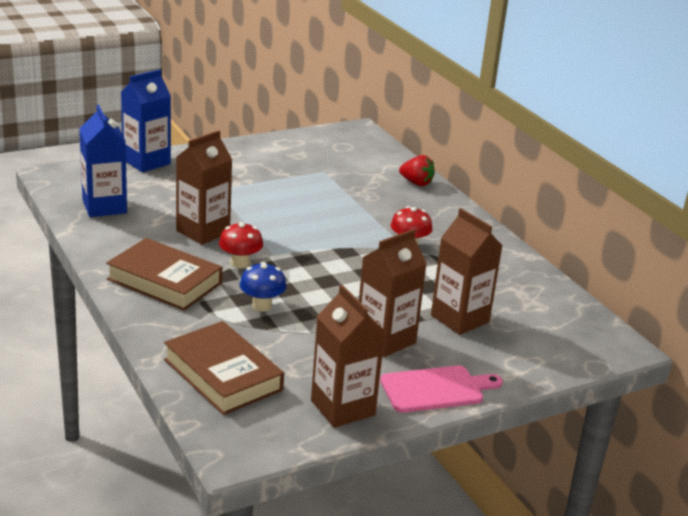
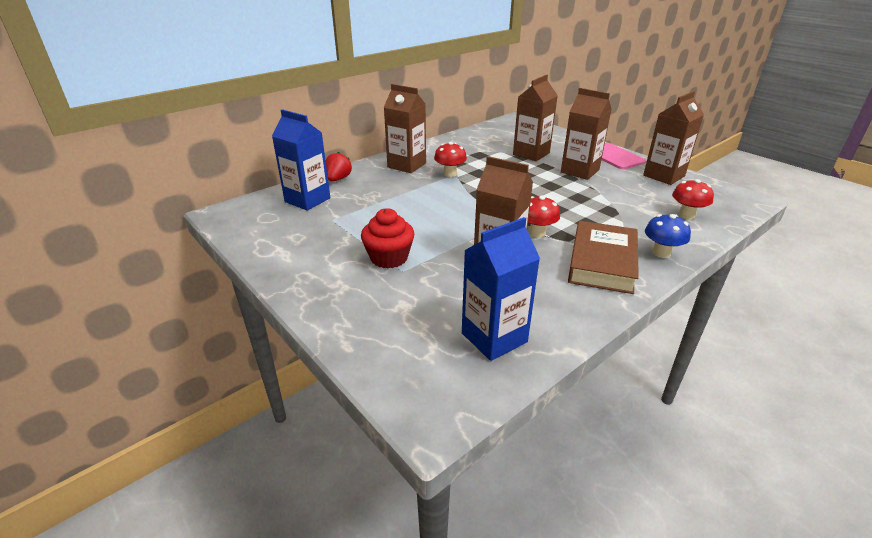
camera: 100 degrees left, 5 degrees up
(146, 162) = (353, 336): blue carton -> blue carton (307, 200)
(223, 375) = (686, 215): brown book -> red mushroom
(239, 186) = (389, 258): none -> red cupcake
(262, 306) = (588, 214): blue mushroom -> blue mushroom (661, 253)
(444, 224) = (406, 165): none -> brown carton

